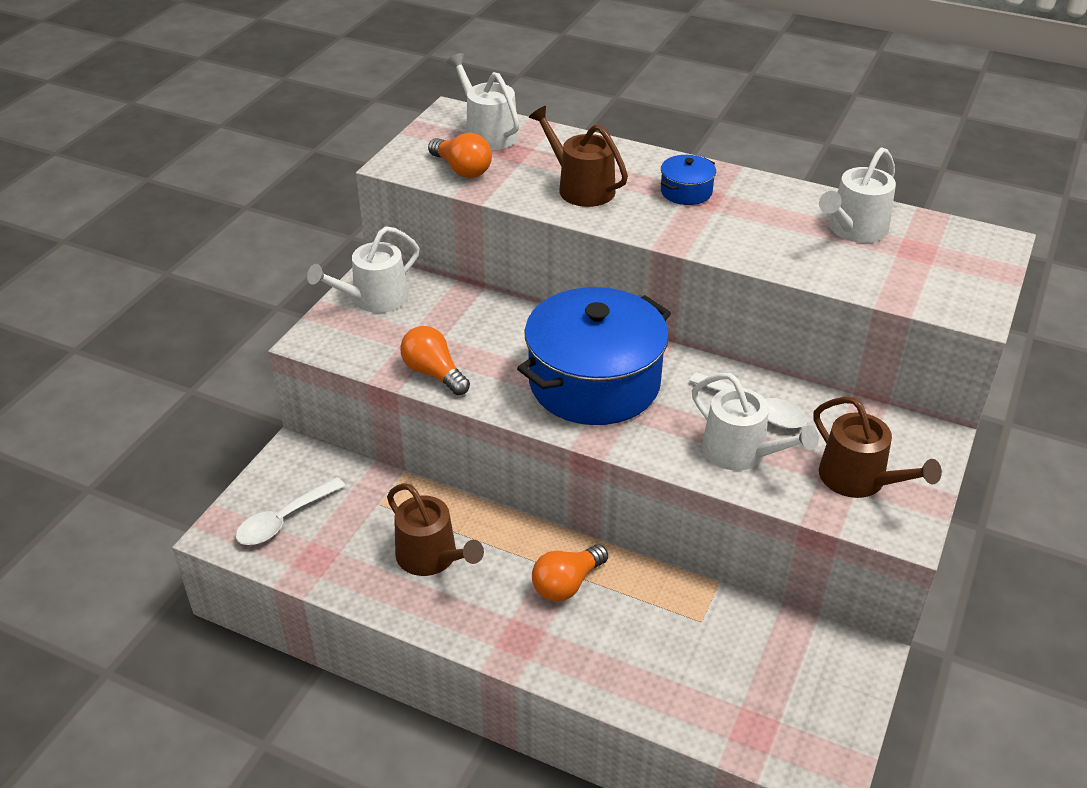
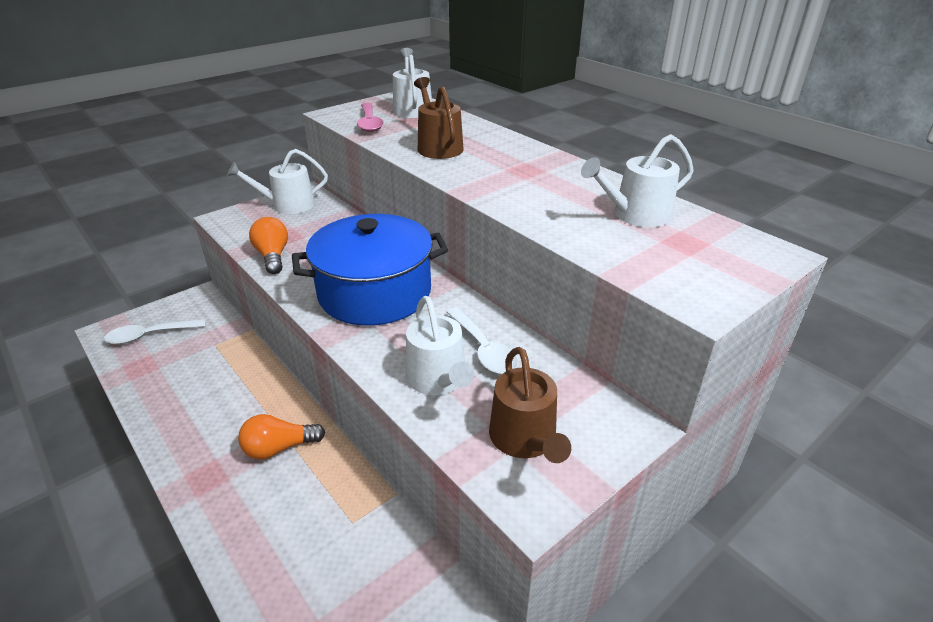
camera: 25 degrees right, 5 degrees down
(431, 557) = (209, 392): brown watering can -> none
(462, 169) = (369, 123): orange light bulb -> pink spoon
(686, 192) = (515, 163): blue pot -> none

